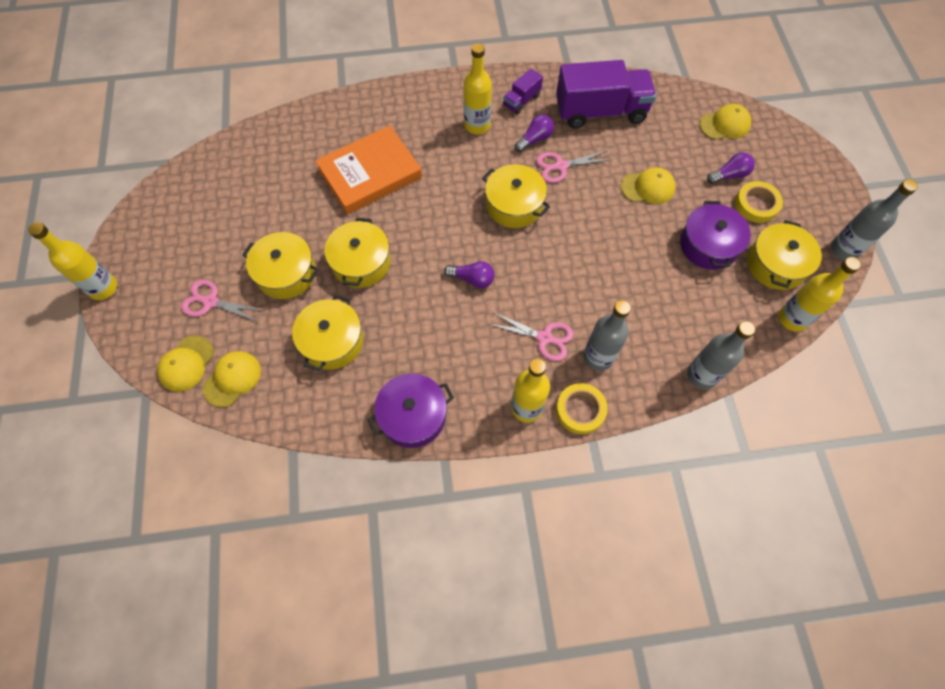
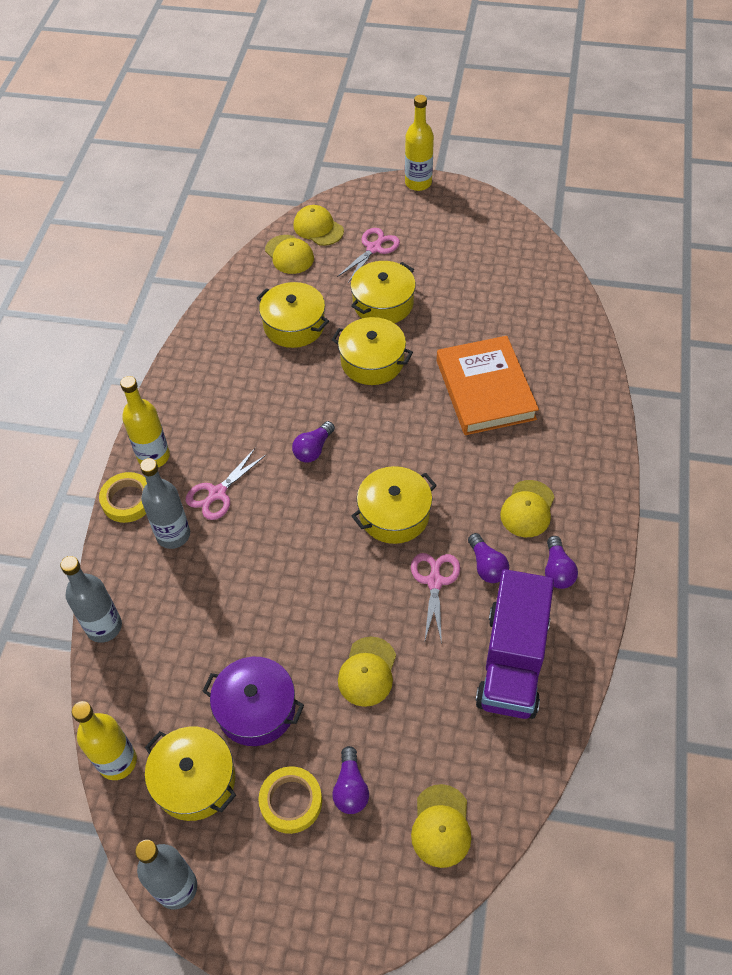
camera: 110 degrees right, 10 degrees down
(413, 416) = (191, 369): purple pot -> none
(477, 125) = (527, 509): yellow bottle -> yellow cap
(521, 100) = (557, 570): purple truck -> purple light bulb

